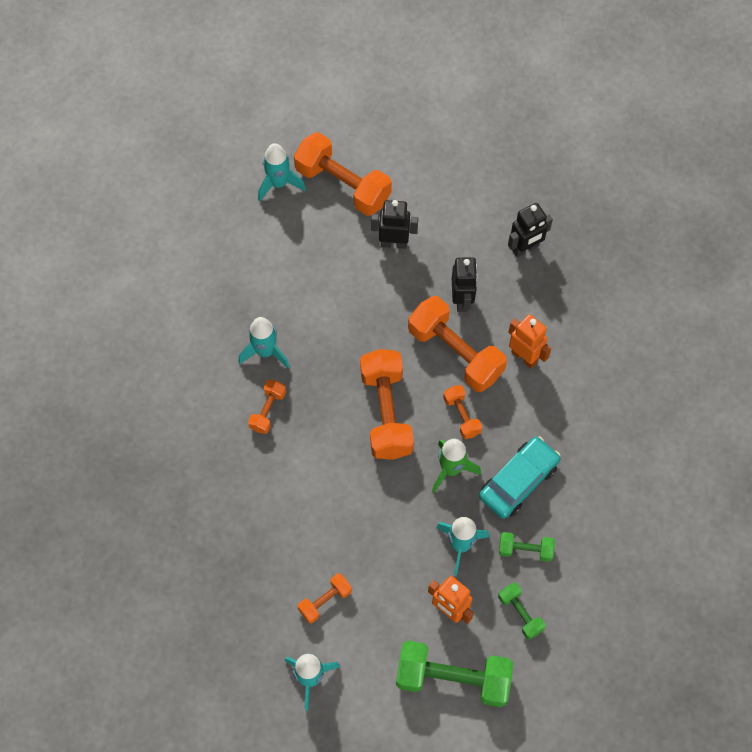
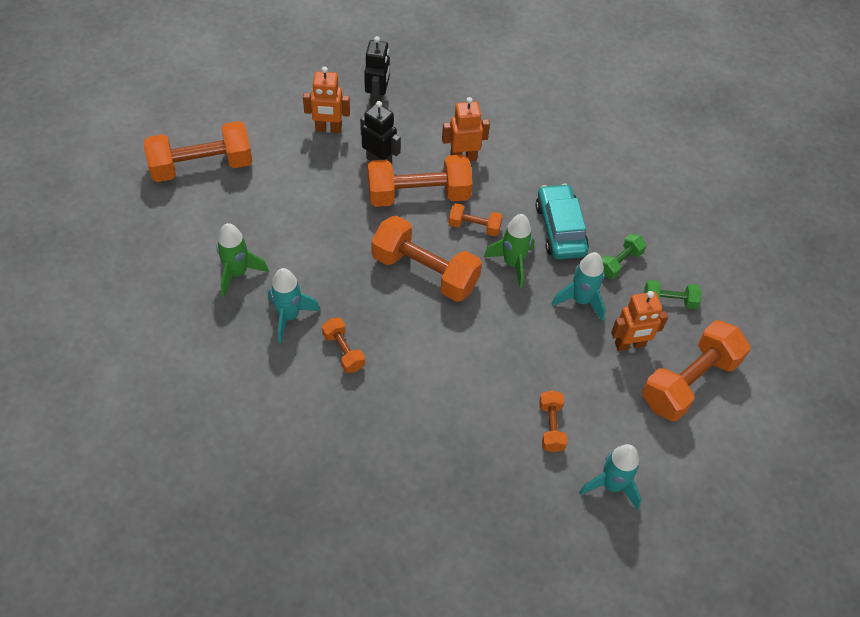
camera: 55 degrees left, 10 degrees down
(271, 288) = (237, 273): none -> green rocket
(279, 184) = (152, 205): turquoise rocket -> none
(394, 243) = (287, 169): black robot -> none
(453, 678) = (689, 382): green dumbbell -> orange dumbbell
(460, 239) = (328, 129): none -> orange robot

